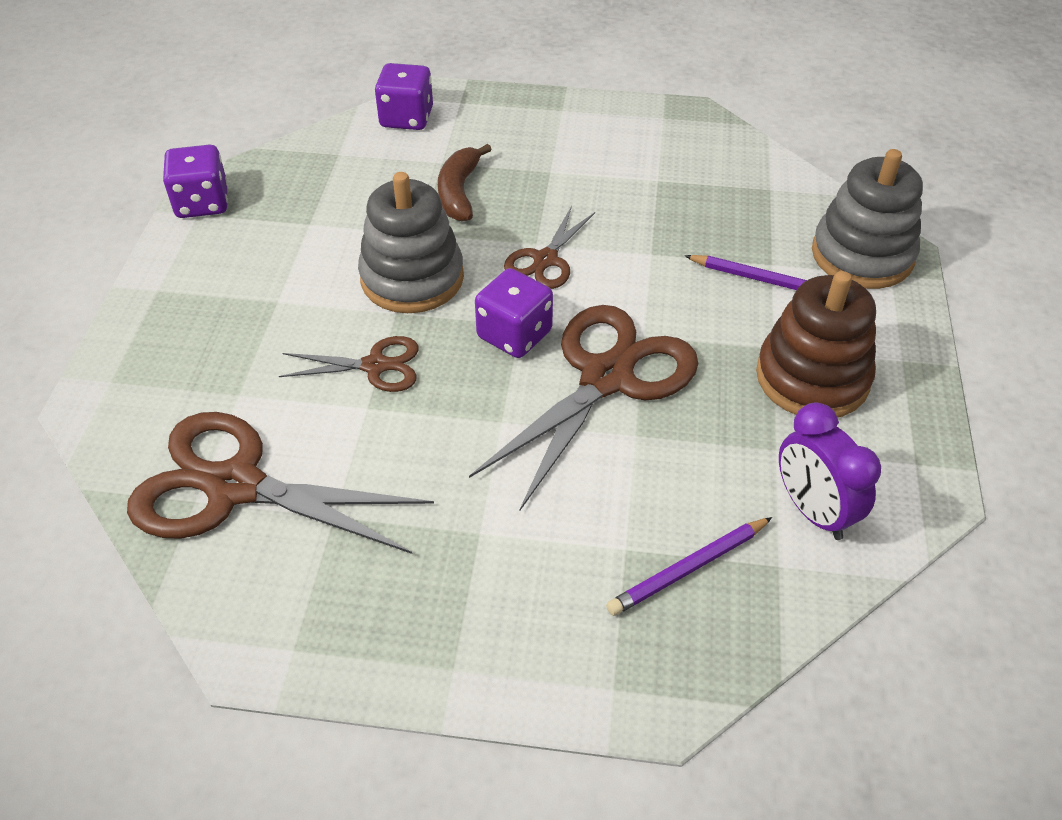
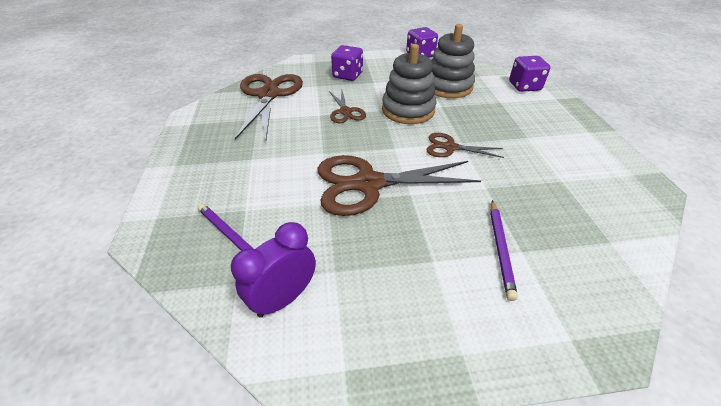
camera: 75 degrees right, 5 degrees down
(459, 192) = (481, 111): brown banana -> none
(514, 335) = (385, 147): purple dice -> purple dice (347, 75)
(606, 377) = (368, 184): brown scissors -> brown scissors turned 150 degrees clockwise
(812, 377) = (412, 287): brown stacking toy -> none
(862, 255) = (579, 313): grey stacking toy -> grey stacking toy (448, 86)

